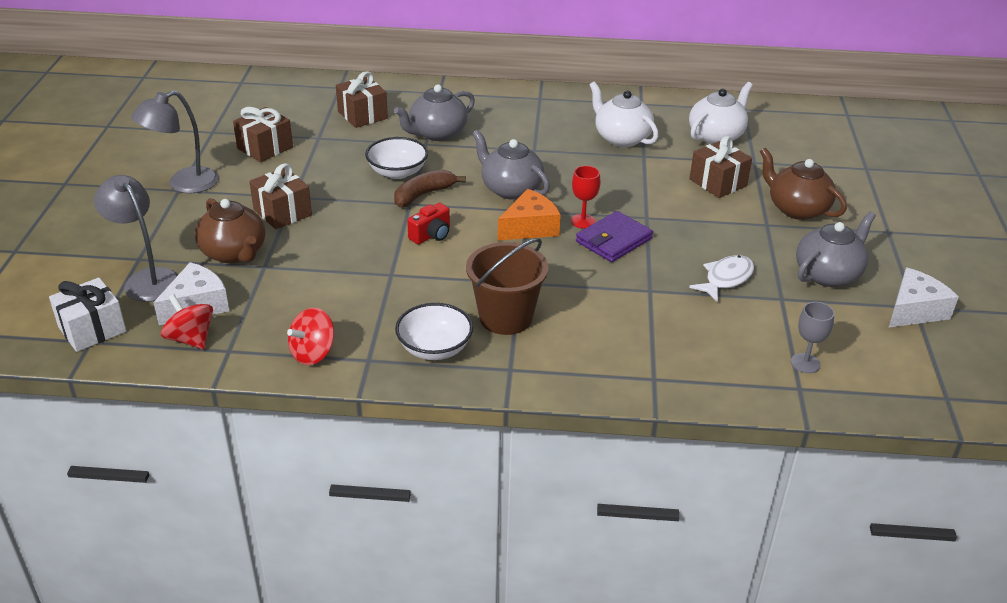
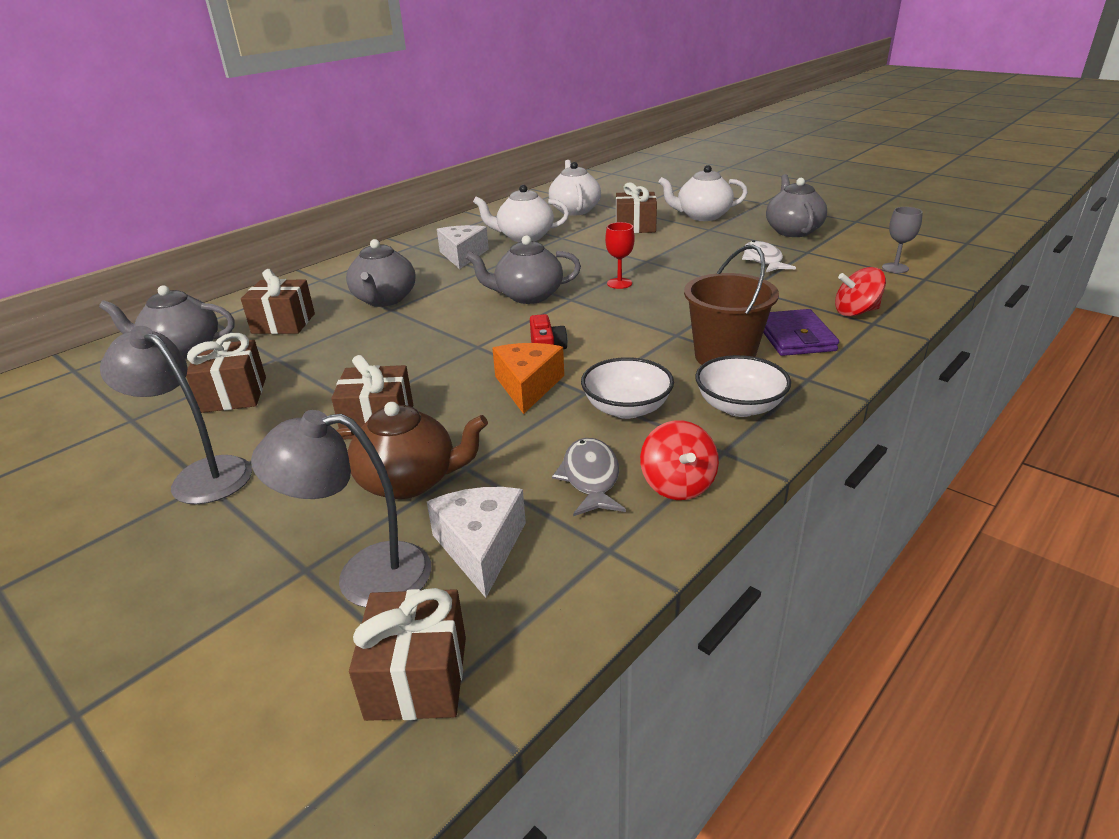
camera: 50 degrees left, 5 degrees down
(92, 329) = (417, 677): white gift -> brown gift
(183, 184) = (201, 475): grey lamp -> grey lamp turned 120 degrees clockwise
(191, 339) = (550, 576): red spinning top -> red spinning top (856, 312)
(291, 317) = (590, 478): none -> grey fish
(296, 101) = (182, 349): none -> grey teapot
(397, 172) = (414, 336): white bowl -> white bowl (626, 408)
(423, 195) = (474, 335): brown banana -> none
(530, 227) = (598, 306): orange cheese -> orange cheese (528, 386)
(613, 240) = (662, 281): purple wallet -> purple wallet (795, 337)
(797, 209) = (702, 216): brown teapot -> white teapot
(914, 310) = (860, 222): white cheese -> white cheese (462, 255)

